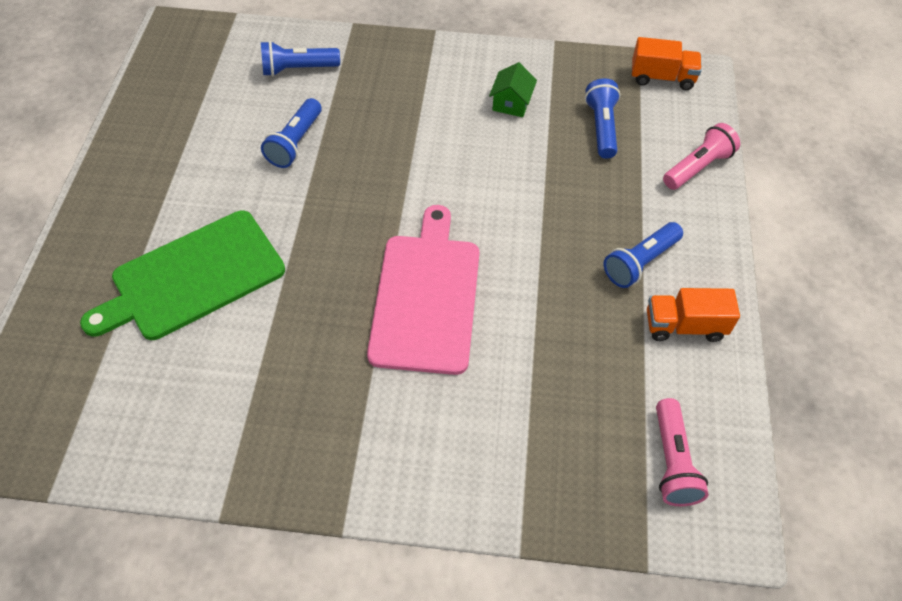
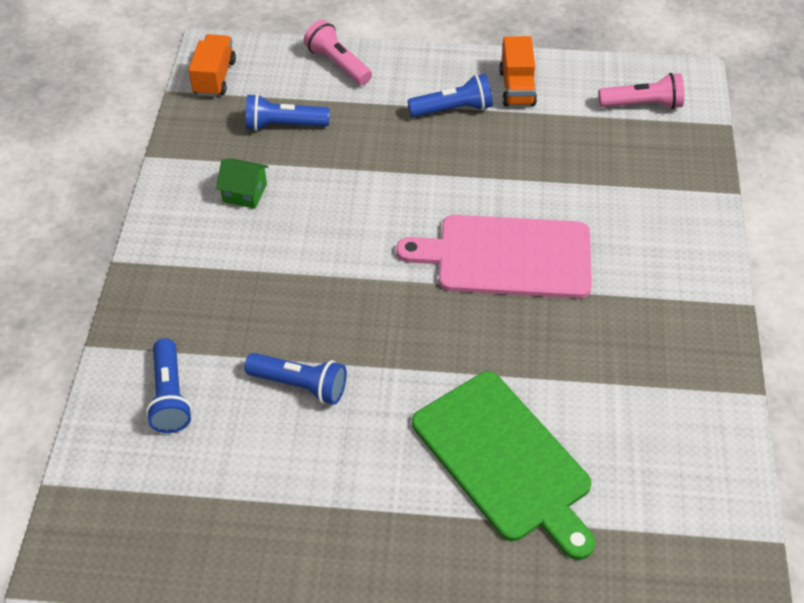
camera: 90 degrees left, 5 degrees down
(640, 262) = (453, 109): blue flashlight -> blue flashlight turned 60 degrees counterclockwise

